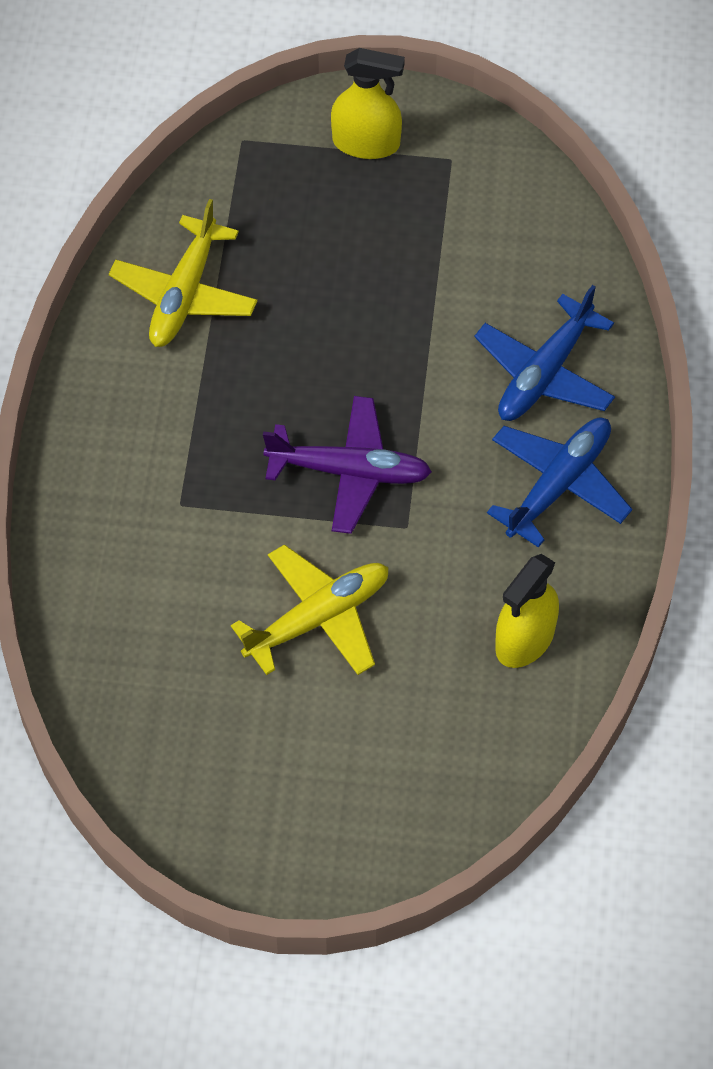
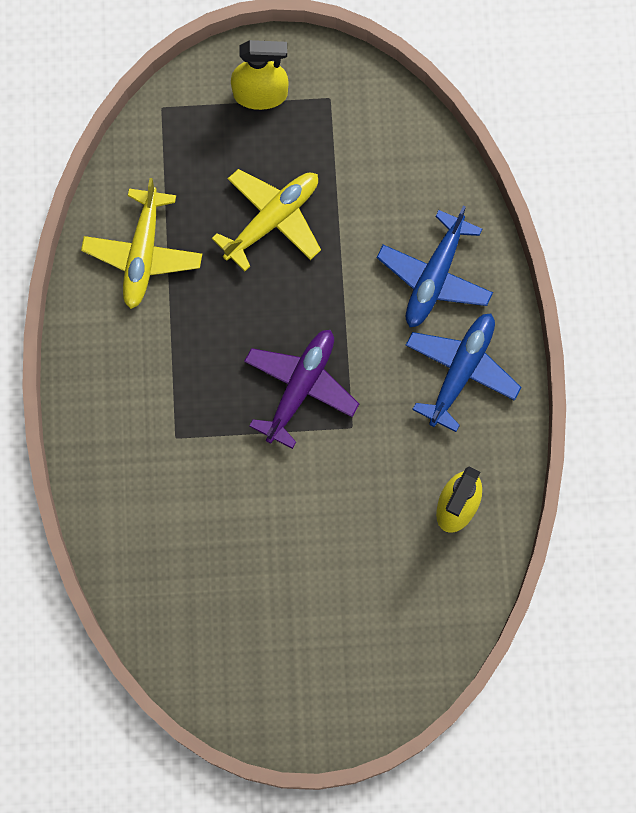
camera: 10 degrees left, 15 degrees up
(318, 618) = (299, 515): yellow plane -> yellow plane (272, 219)
(350, 471) = (300, 387): purple plane -> purple plane turned 60 degrees counterclockwise

